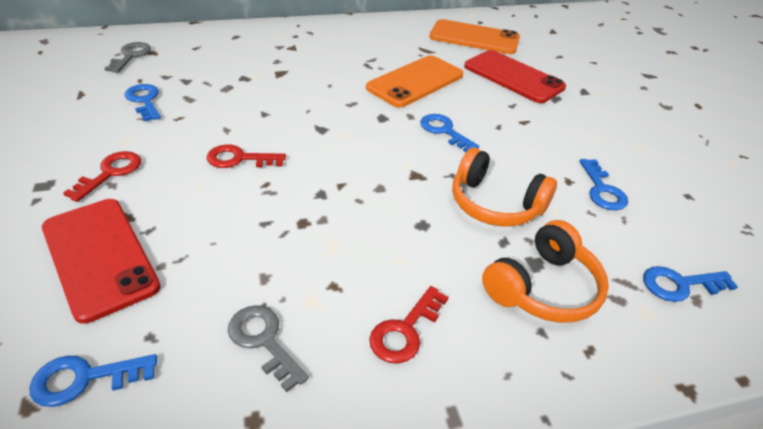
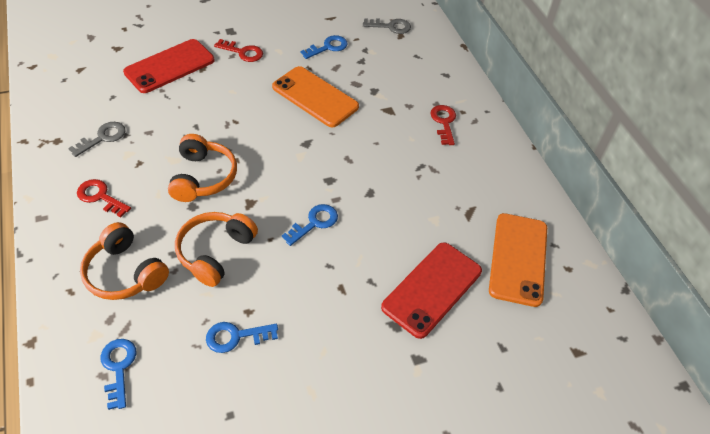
camera: 85 degrees right, 10 degrees up
(85, 379) = (91, 82): blue key -> none
(239, 159) = (262, 105): red key -> red key (444, 122)
(370, 214) = (203, 177): none -> orange headphones
(415, 81) = (398, 203): orange phone -> orange phone (315, 97)

